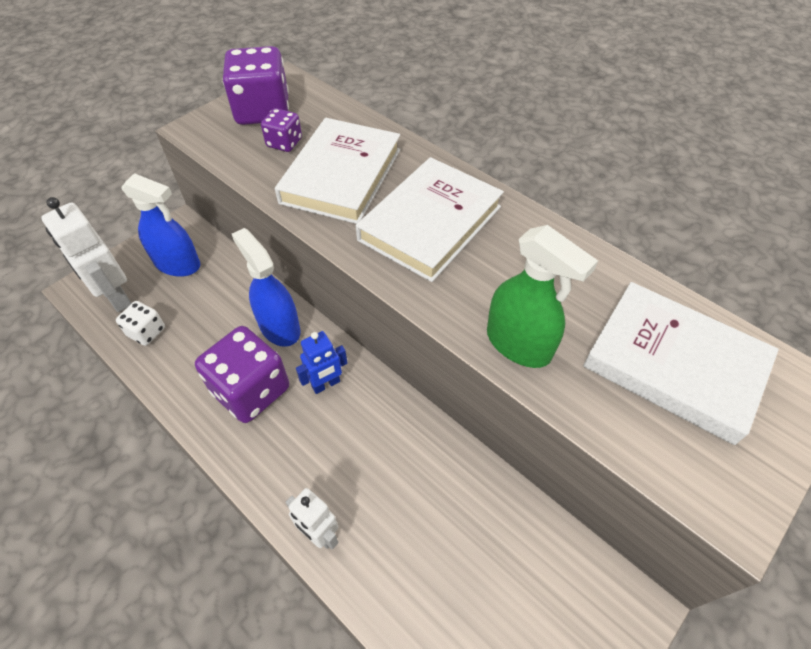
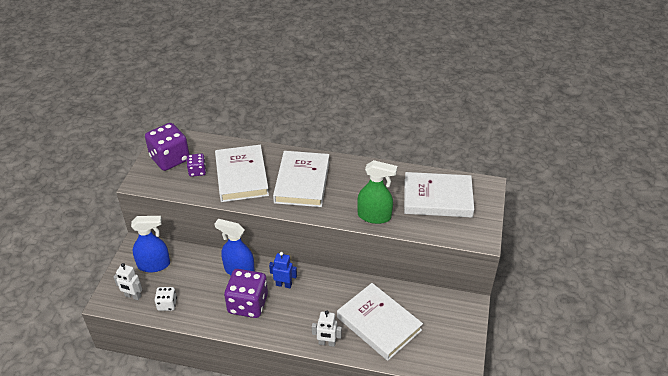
camera: 30 degrees left, 10 degrees down
(116, 297) = (132, 296): white robot -> white robot, size x0.62
(326, 384) = (284, 284): blue robot -> blue robot turned 105 degrees counterclockwise
(433, 547) = (379, 324): none -> white book

